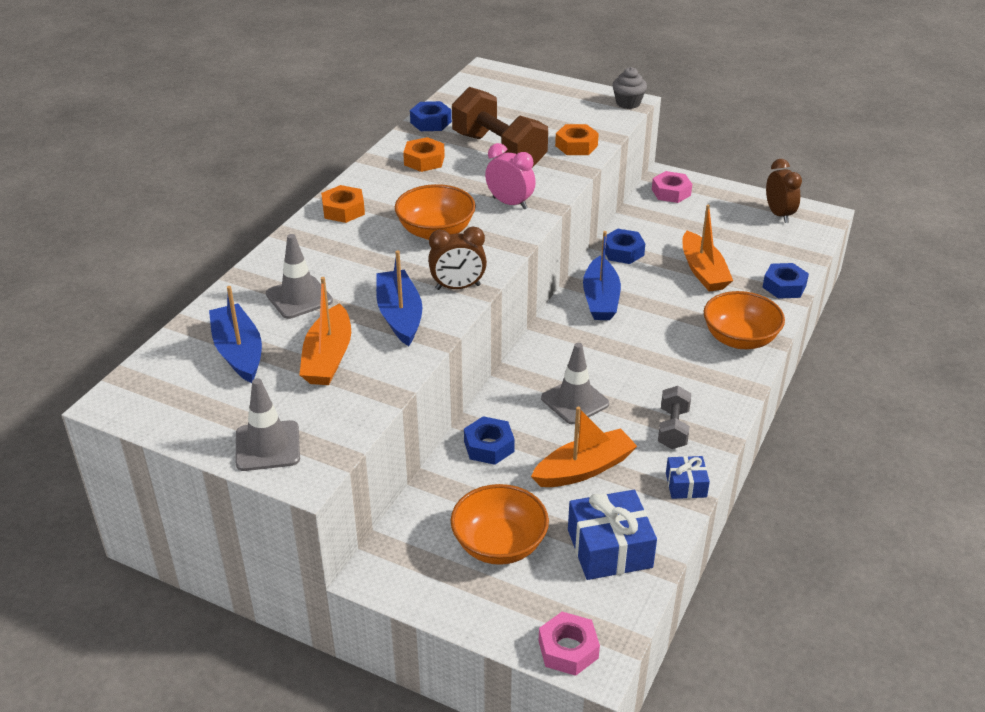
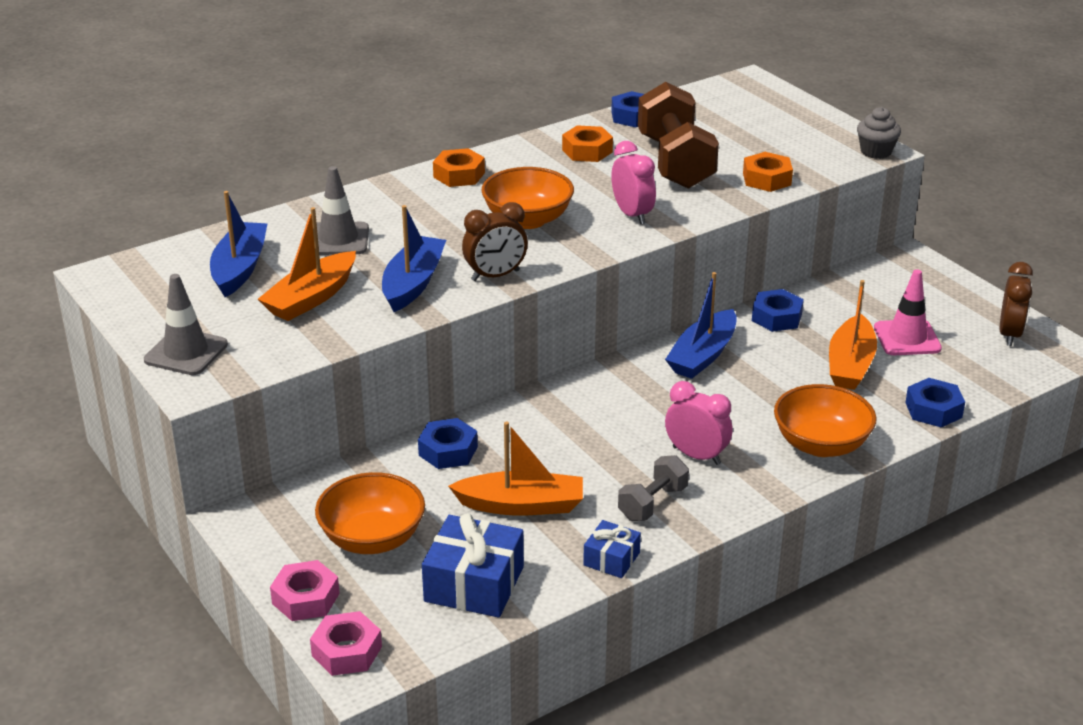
camera: 30 degrees right, 5 degrees down
(458, 287) = (495, 276): brown clock -> brown clock turned 45 degrees counterclockwise
(575, 401) = (575, 441): grey traffic cone -> none
(668, 379) = (696, 456): none -> pink clock
(671, 192) = (897, 274): pink nut -> pink nut (305, 598)
(720, 239) = (907, 338): none -> pink traffic cone

